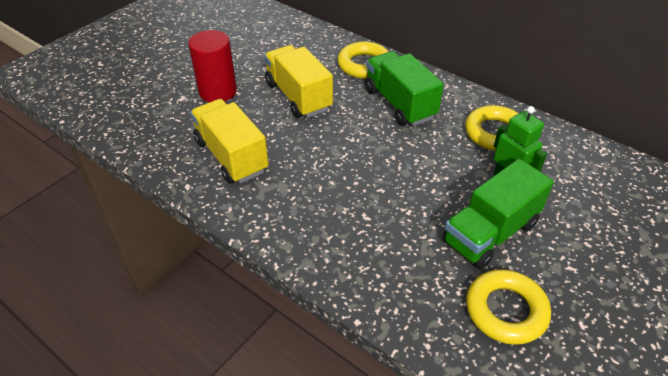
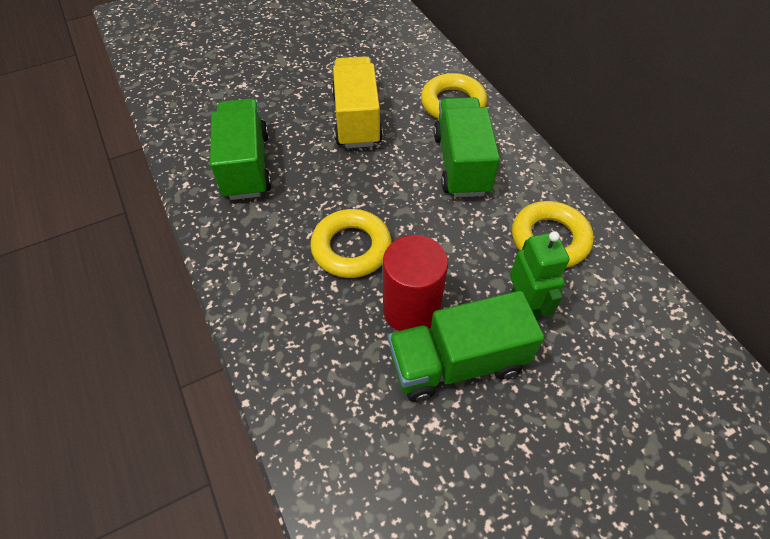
camera: 25 degrees right, 10 degrees up
(218, 91) = (280, 88): red cylinder -> red cylinder (411, 310)
(231, 156) = (246, 166): yellow truck -> green truck
(505, 310) = (409, 465): yellow ring -> yellow ring (351, 248)

